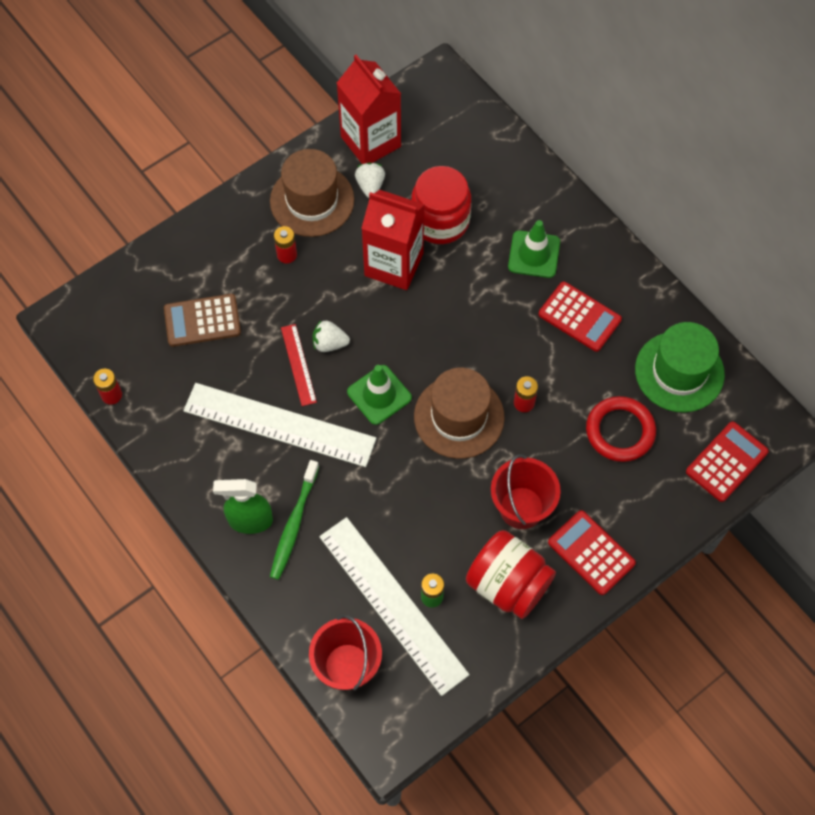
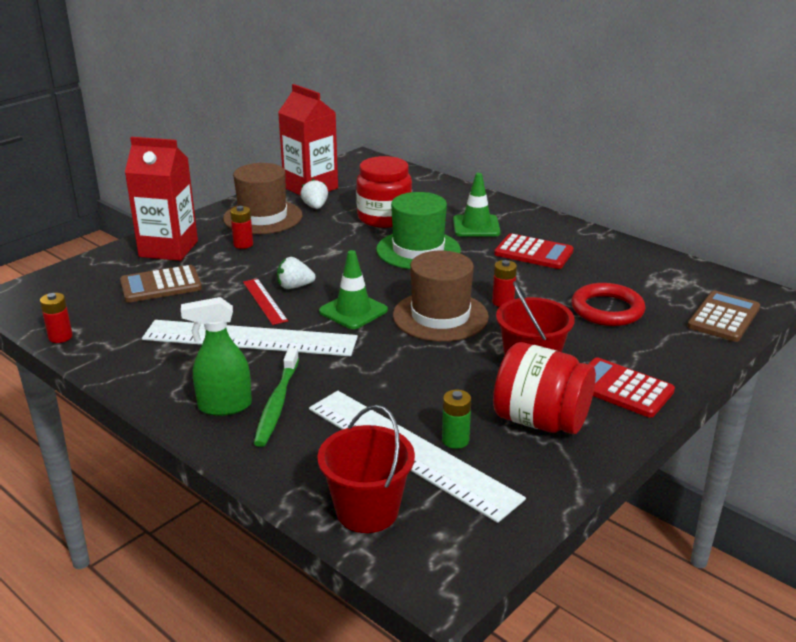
camera: 10 degrees left, 35 degrees down
(394, 264) = (347, 241): red carton -> red carton (168, 249)
(679, 372) = (643, 272): green hat -> green hat (418, 250)
(726, 462) = (723, 317): red calculator -> brown calculator

